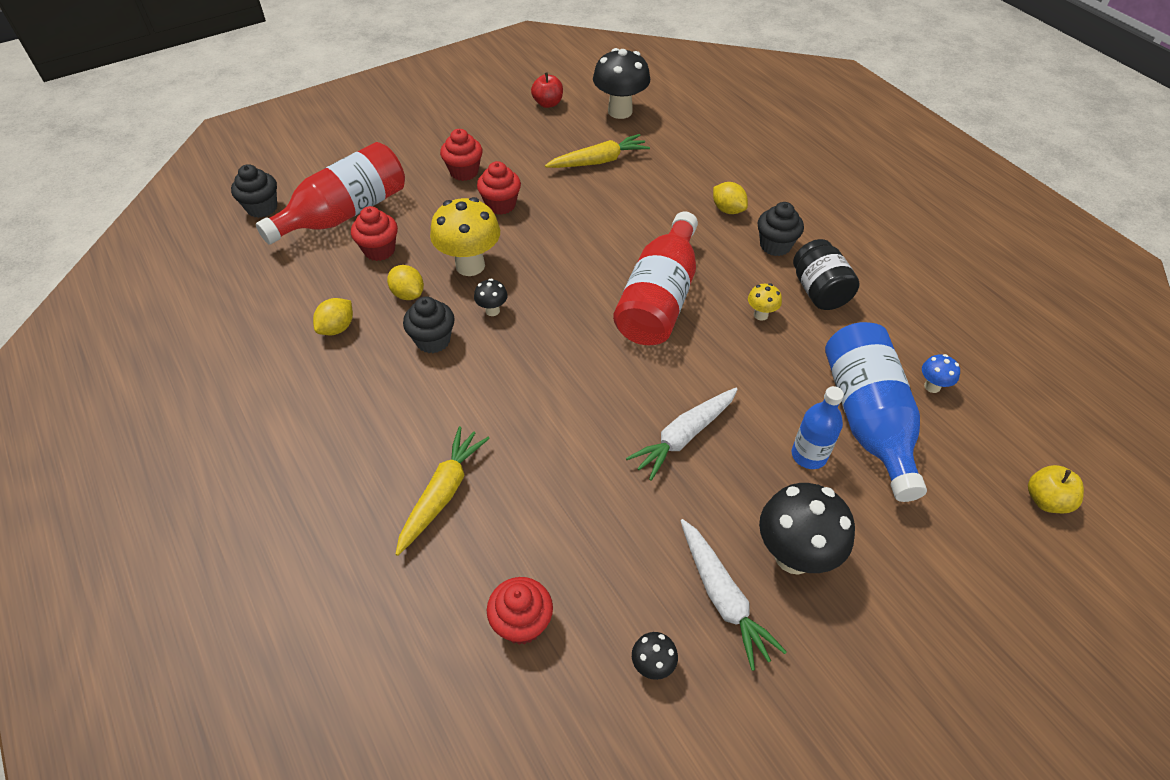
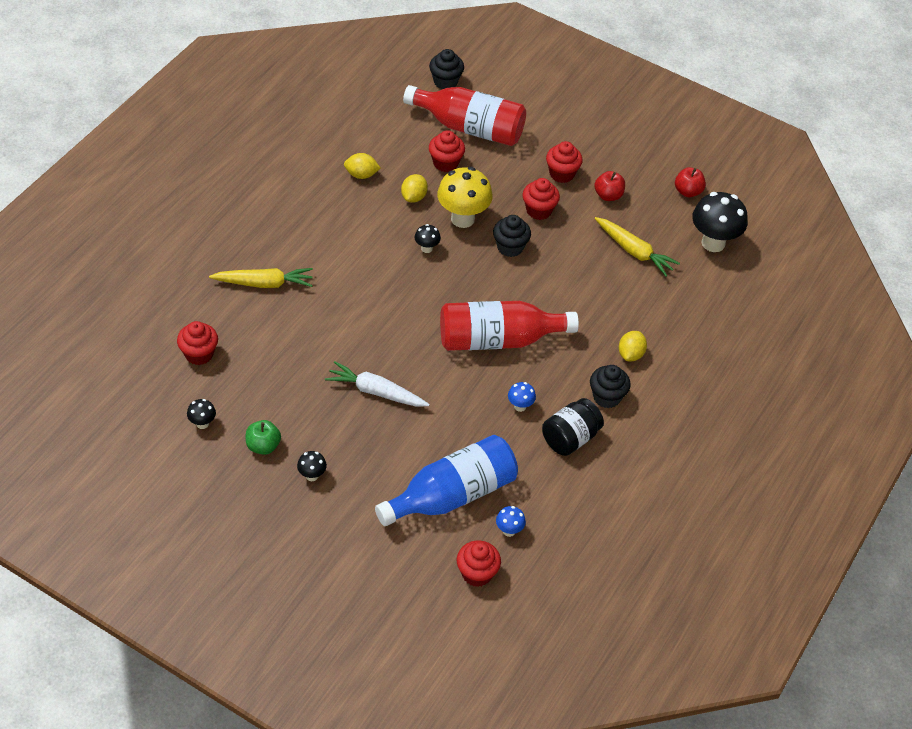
camera: 60 degrees right, 0 degrees up
(433, 340) = (380, 228): black cupcake -> black cupcake (510, 247)
(516, 152) = (608, 195): none -> red apple
(723, 598) = (263, 446): white carrot -> green apple
(760, 315) = (520, 406): yellow mushroom -> blue mushroom
(793, 556) = (312, 476): black mushroom -> black mushroom, size x0.47
(809, 455) = (399, 466): blue bottle -> none
(987, 437) = (477, 573): none -> red cupcake
(1046, 500) = (436, 616): yellow apple -> none

